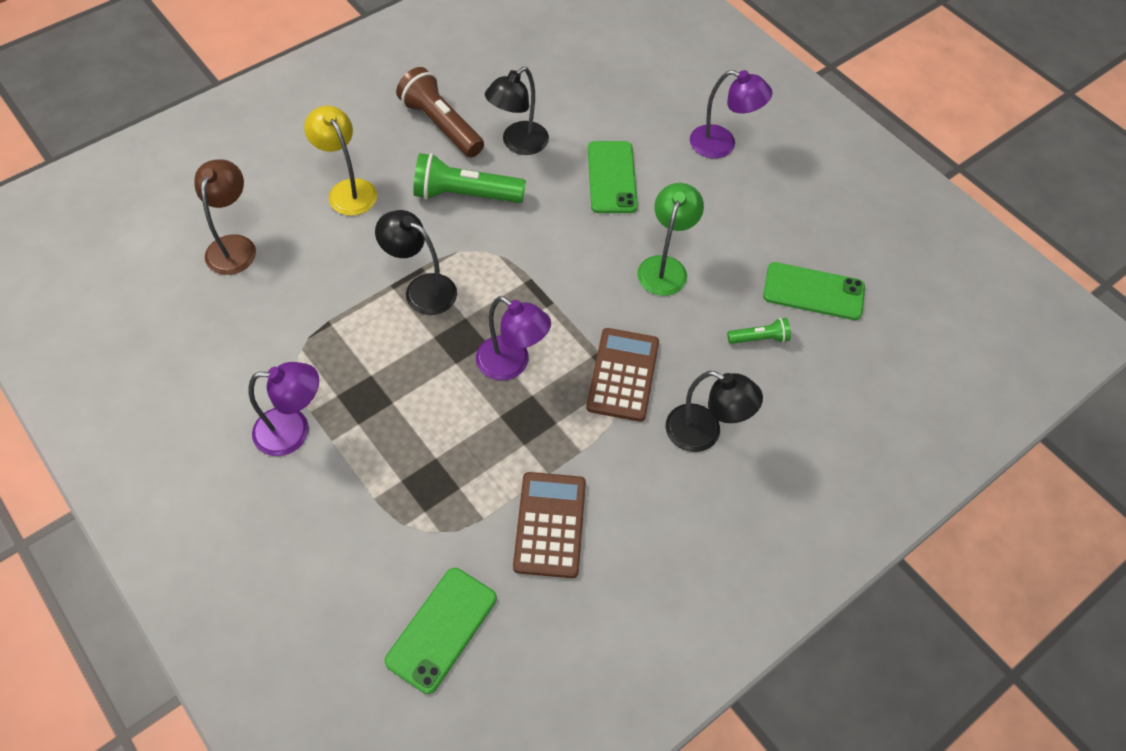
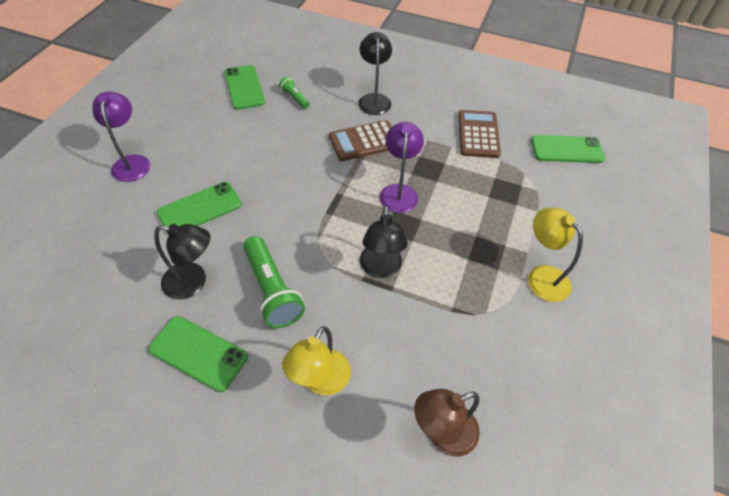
camera: 120 degrees left, 5 degrees down
(293, 431) = (541, 276): purple lamp -> yellow lamp
(441, 125) = (198, 353): brown flashlight -> green phone
(549, 525) = (478, 134): brown calculator -> brown calculator turned 120 degrees clockwise
(665, 267) = (268, 152): green lamp -> none

